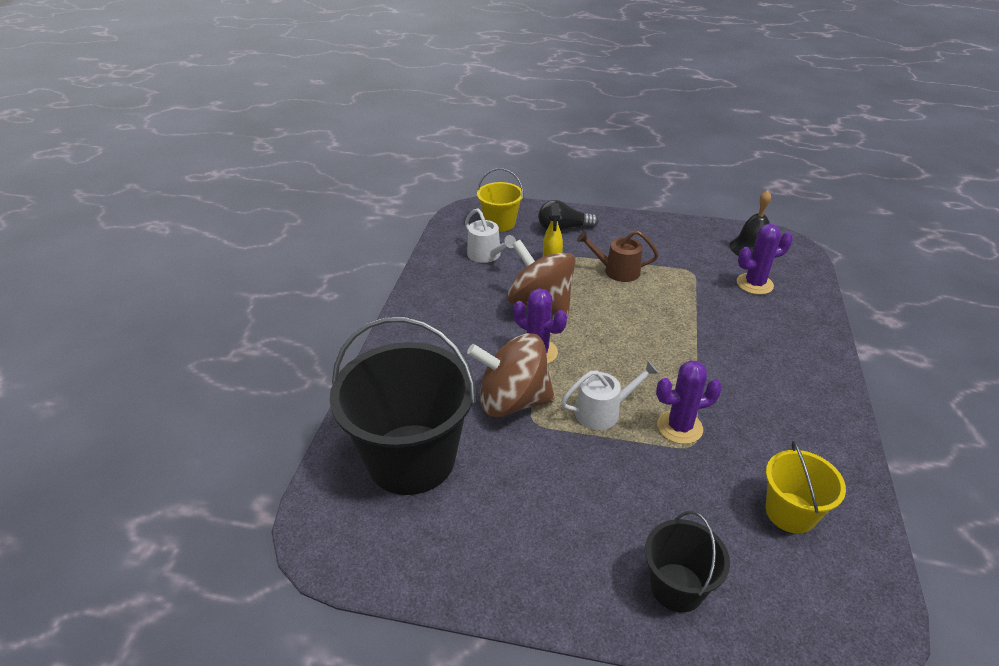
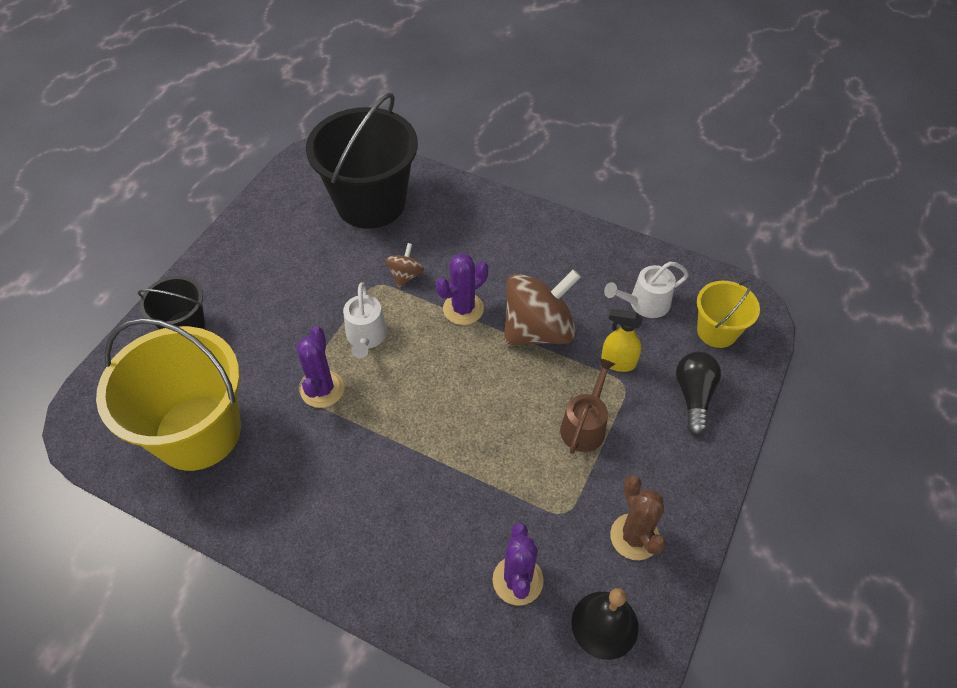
camera: 105 degrees right, 15 degrees up
(512, 401) = (405, 275): brown spinning top -> brown spinning top, size x0.47
(686, 243) = (634, 537): none -> brown cactus
(790, 512) = (198, 432): yellow bucket -> yellow bucket, size x1.96

